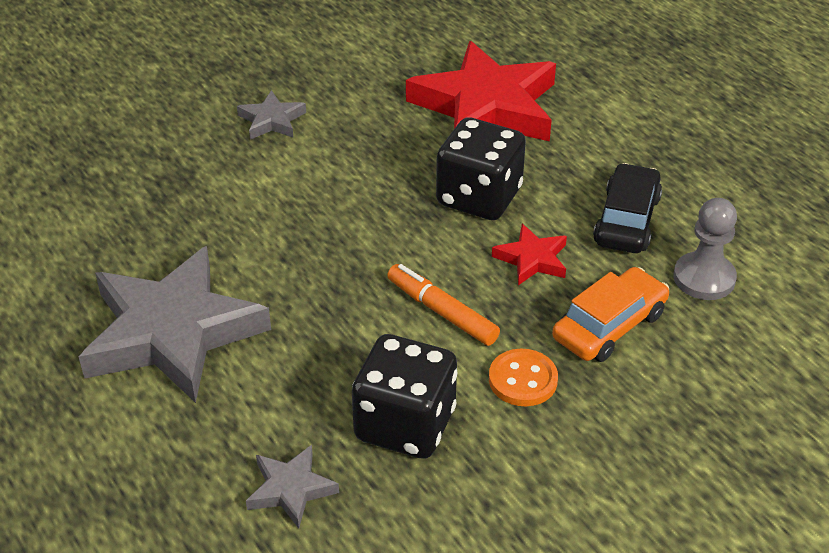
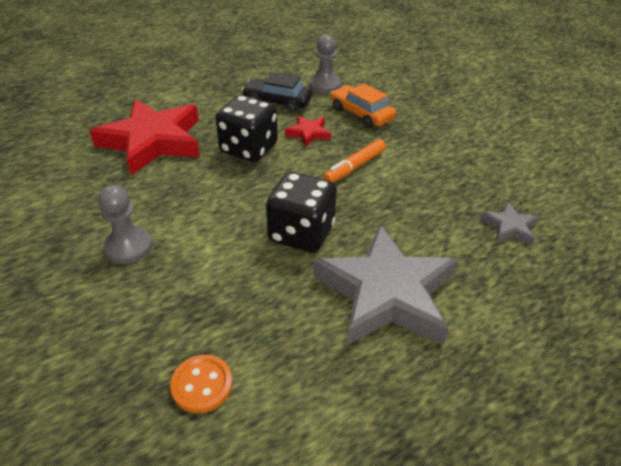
camera: 90 degrees left, 0 degrees up
(272, 120) = (128, 247): grey star -> grey pawn
(405, 425) = (447, 183): black dice -> black dice (301, 233)
(523, 380) = (405, 142): orange button -> orange button (202, 385)

